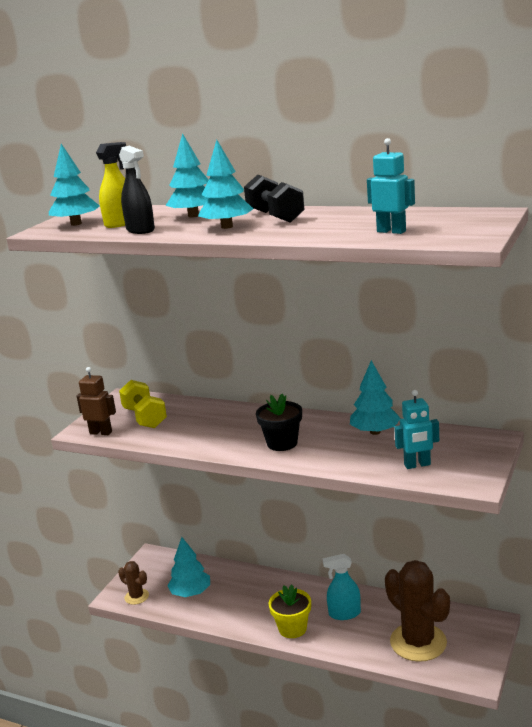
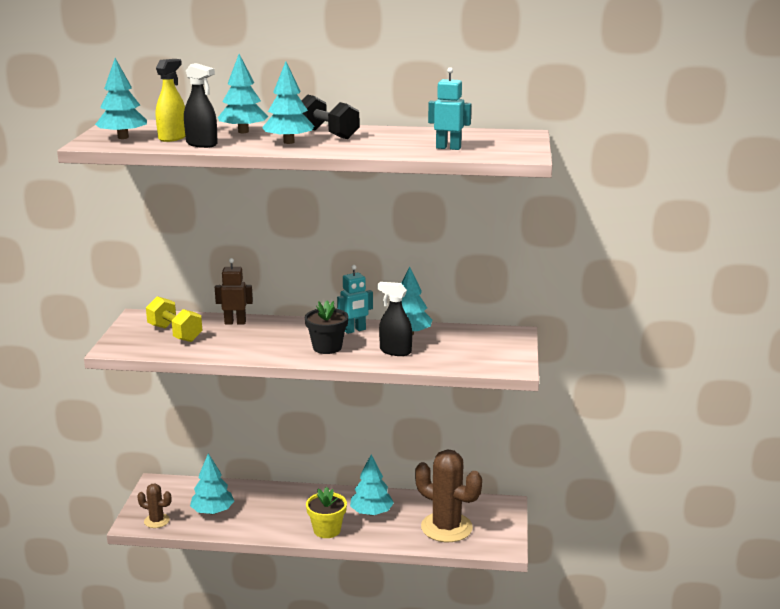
camera: 20 degrees left, 0 degrees up
(101, 432) = (136, 349): brown robot -> brown robot (235, 322)
(344, 613) = (371, 512): turquoise spray bottle -> turquoise tree
(350, 452) = (395, 351): none -> black spray bottle
(417, 465) = (459, 357): turquoise robot -> turquoise robot (355, 330)

